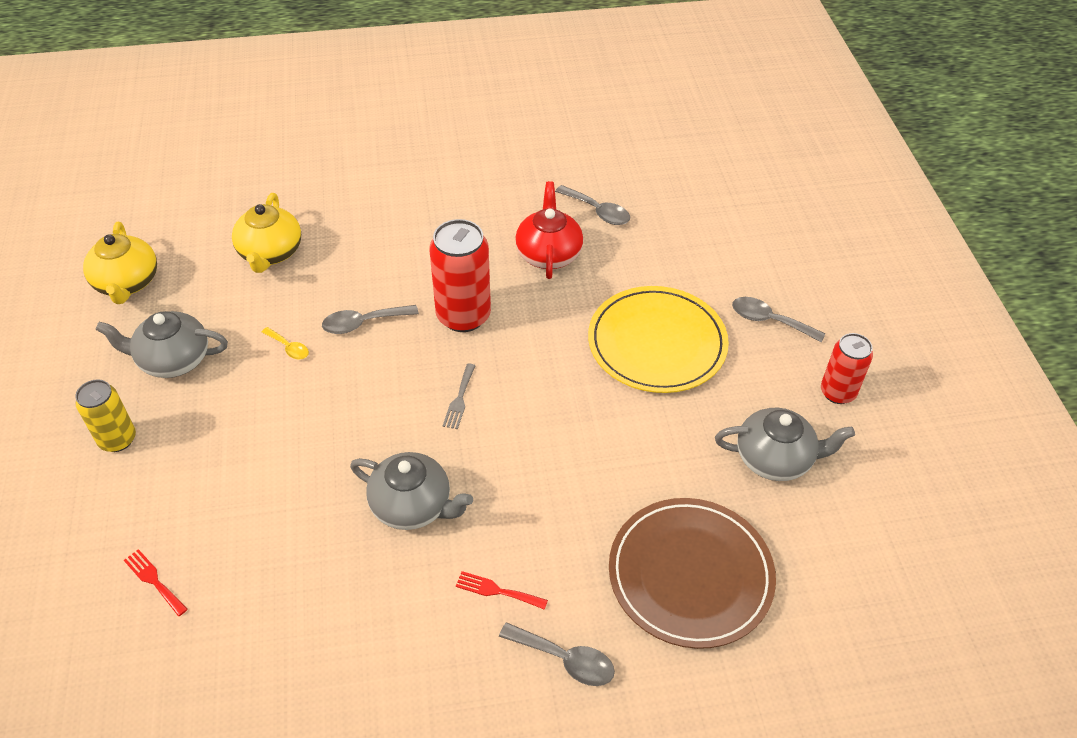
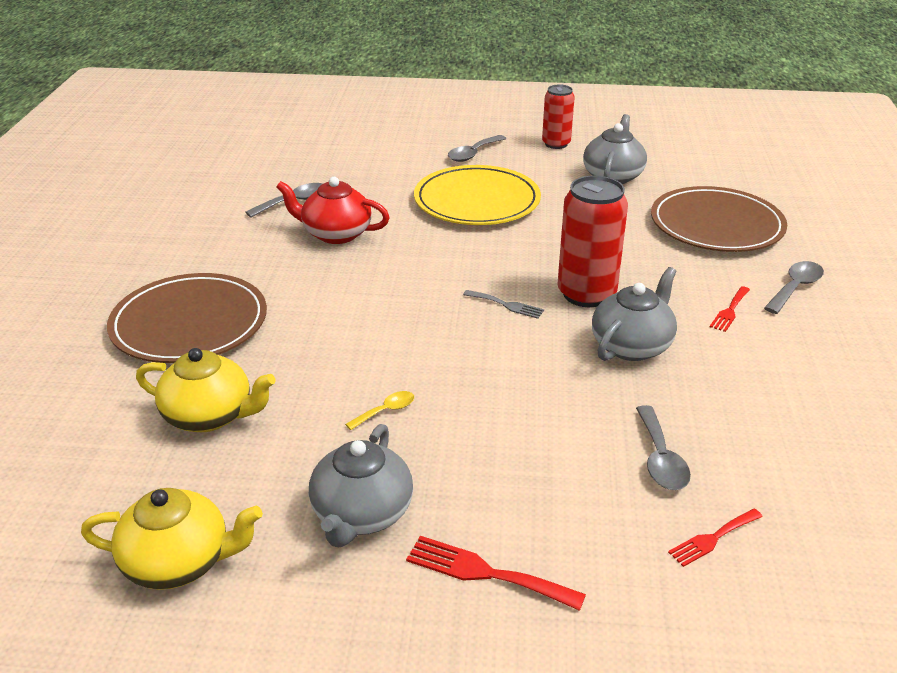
camera: 75 degrees left, 15 degrees down
(117, 439) = (486, 573): yellow can -> red fork
(363, 323) = (373, 353): grey spoon -> grey spoon (660, 459)
(382, 207) = (189, 323): none -> brown plate
(463, 316) = (395, 290): red can -> red can (586, 294)

